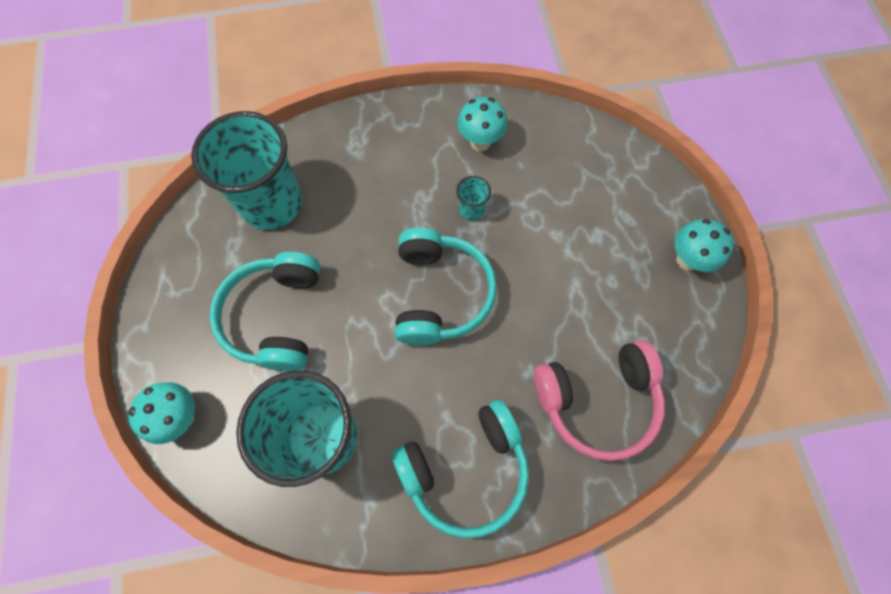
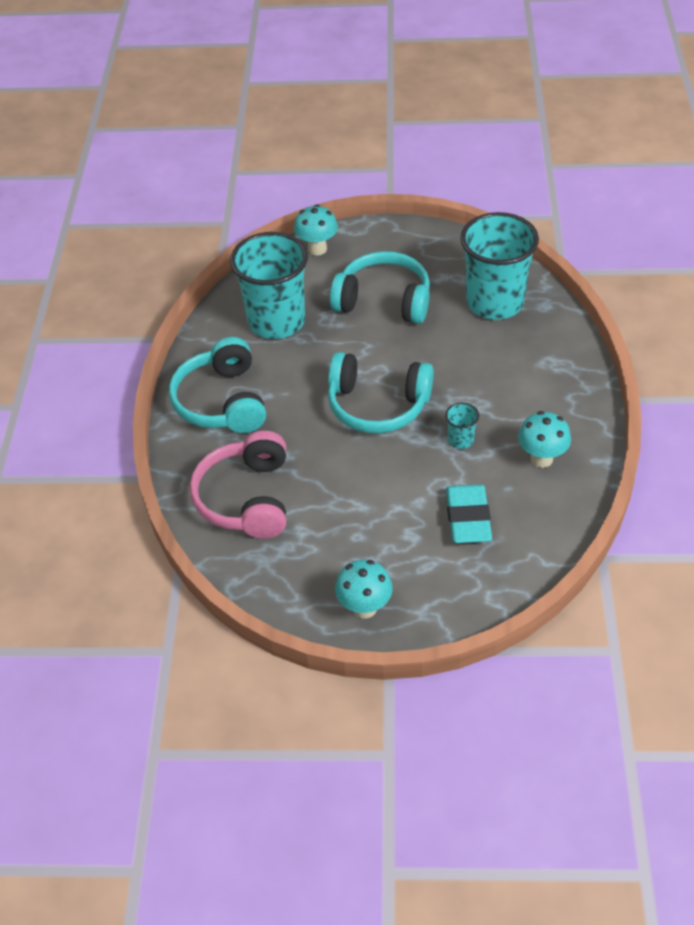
camera: 105 degrees right, 20 degrees down
(563, 191) = (468, 518): none -> turquoise eraser

